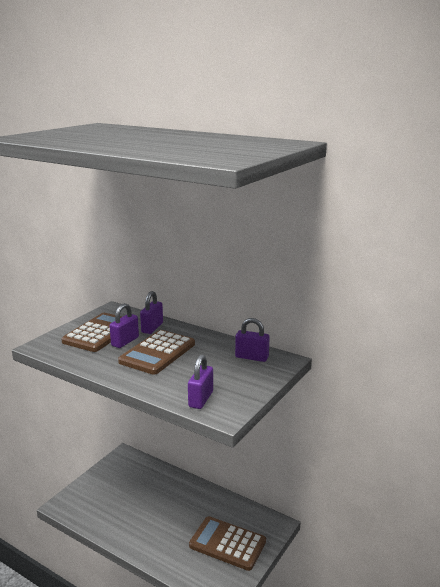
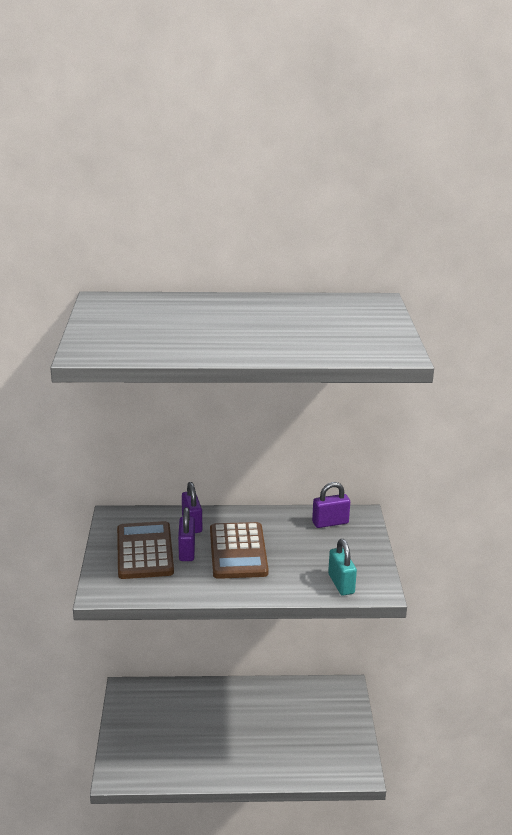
camera: 35 degrees left, 5 degrees up
(201, 399) = (341, 584): purple padlock -> turquoise padlock
(227, 543) = (321, 727): brown calculator -> none

